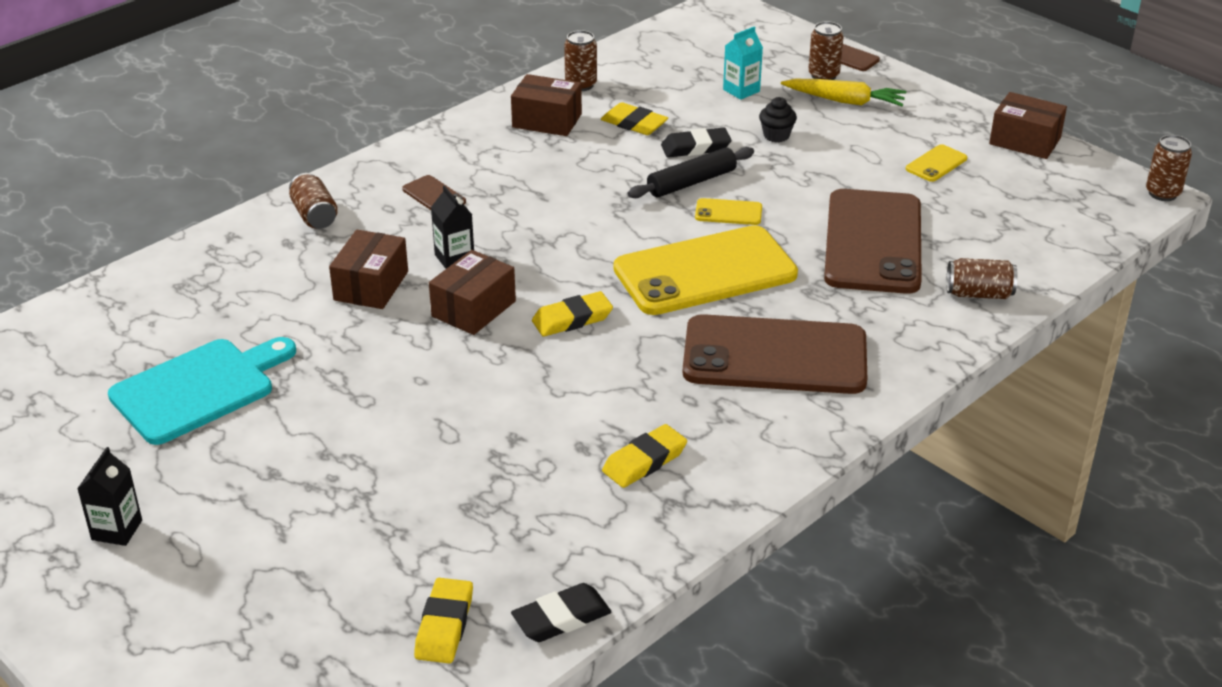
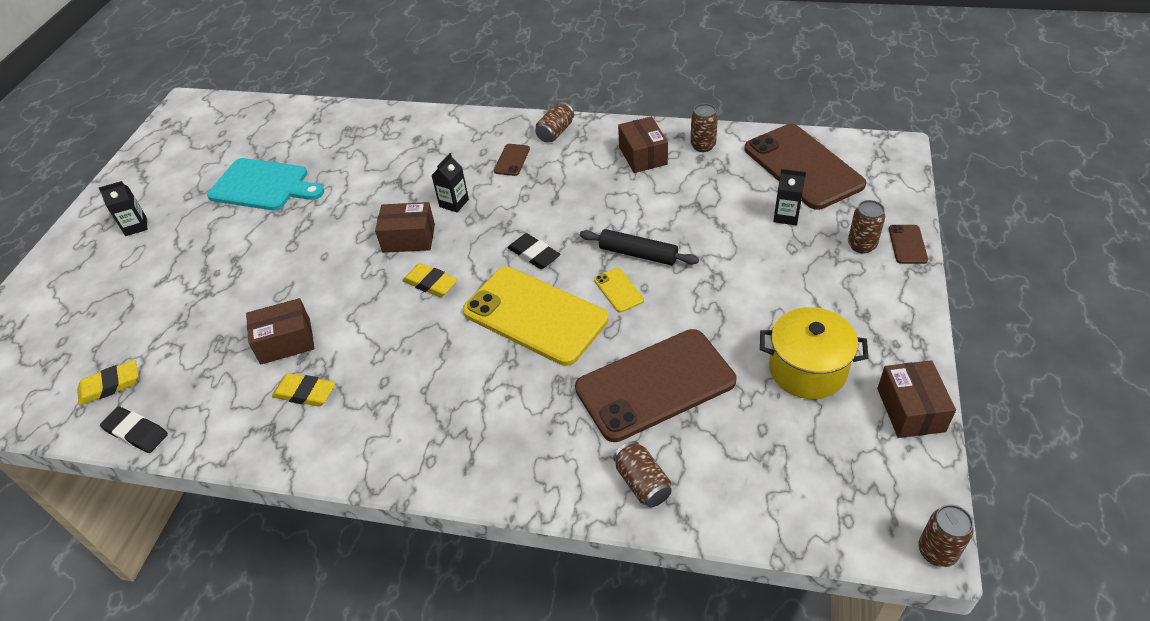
camera: 60 degrees right, 10 degrees up
(314, 215) = (450, 132): brown can -> brown can (555, 132)
(371, 286) = (400, 188): brown box -> brown box (285, 341)
(634, 124) = (682, 192): yellow eraser -> none
(695, 147) = (684, 233): black eraser -> black eraser (534, 254)
(741, 90) = (786, 216): turquoise carton -> black carton
(775, 356) = (463, 400): brown phone -> brown phone (802, 167)
(776, 135) = (745, 263): black cupcake -> none
(845, 101) = (839, 274): yellow carrot -> none
(936, 164) = (807, 369): yellow phone -> yellow pot

